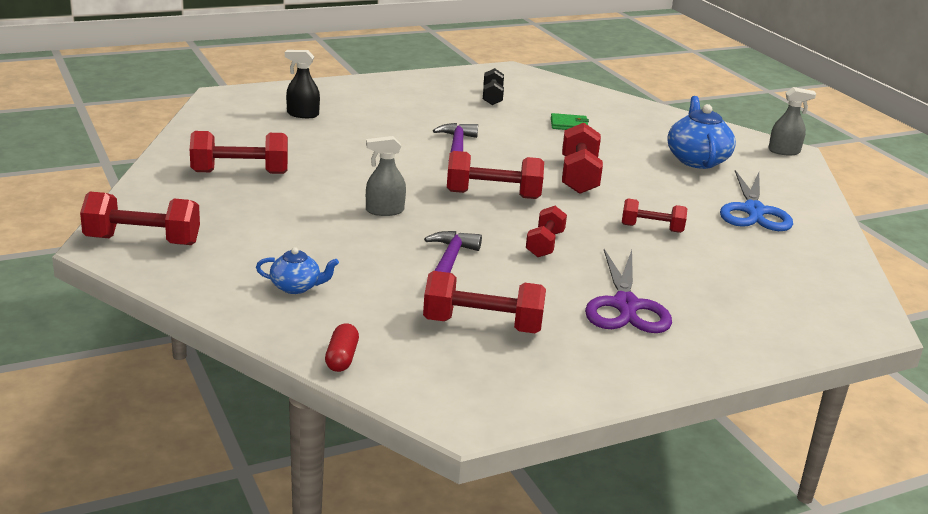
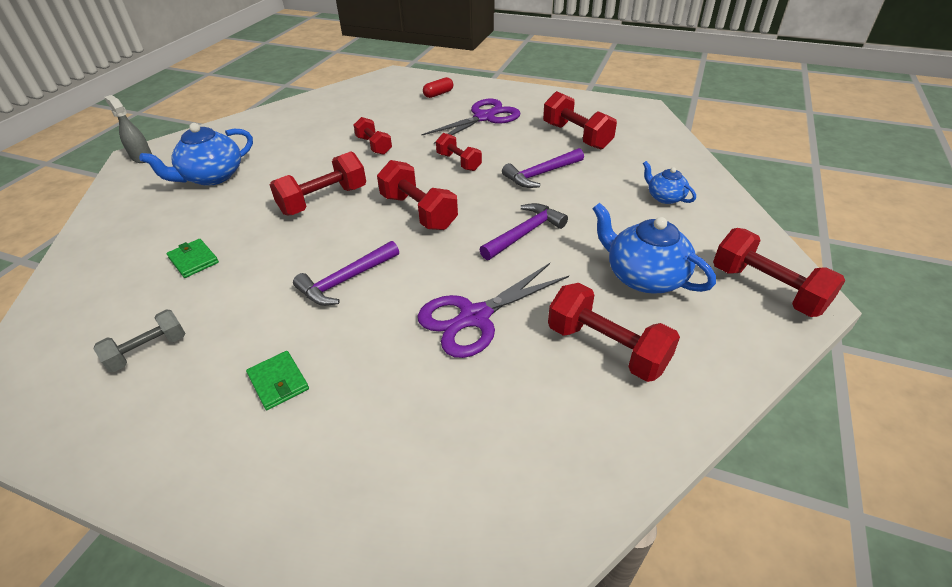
camera: 130 degrees left, 15 degrees up
(252, 216) = (644, 276): none -> blue teapot
(302, 114) = (410, 446): black spray bottle -> none
(342, 358) = (676, 149): red capsule -> red capsule (438, 94)
(344, 159) = (475, 317): none -> purple scissors
(384, 211) = (524, 233): grey spray bottle -> purple hammer
(405, 109) = (278, 382): none -> green wallet
(492, 97) = (148, 351): black dumbbell -> grey dumbbell
(545, 244) = (459, 162): red dumbbell -> red dumbbell turned 75 degrees clockwise
(753, 211) = (290, 131): blue scissors -> none

